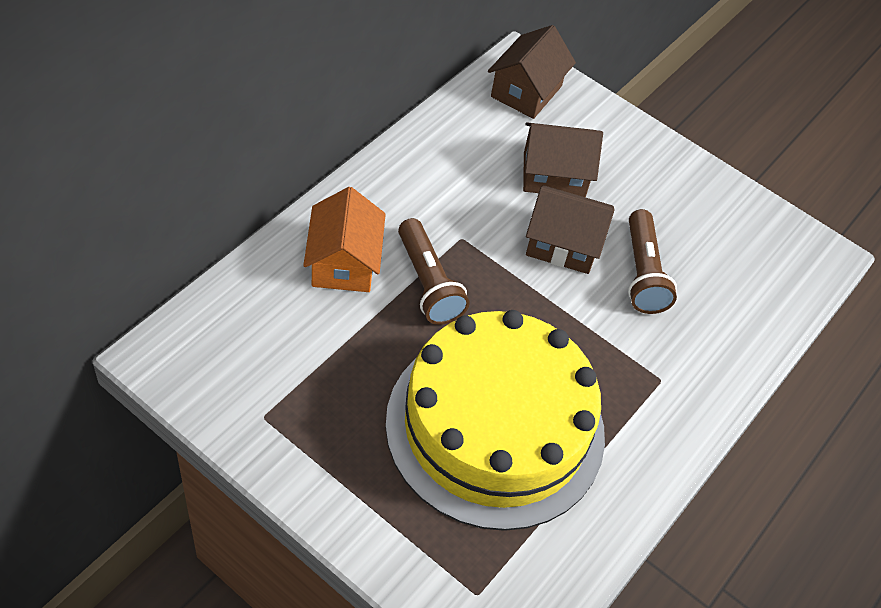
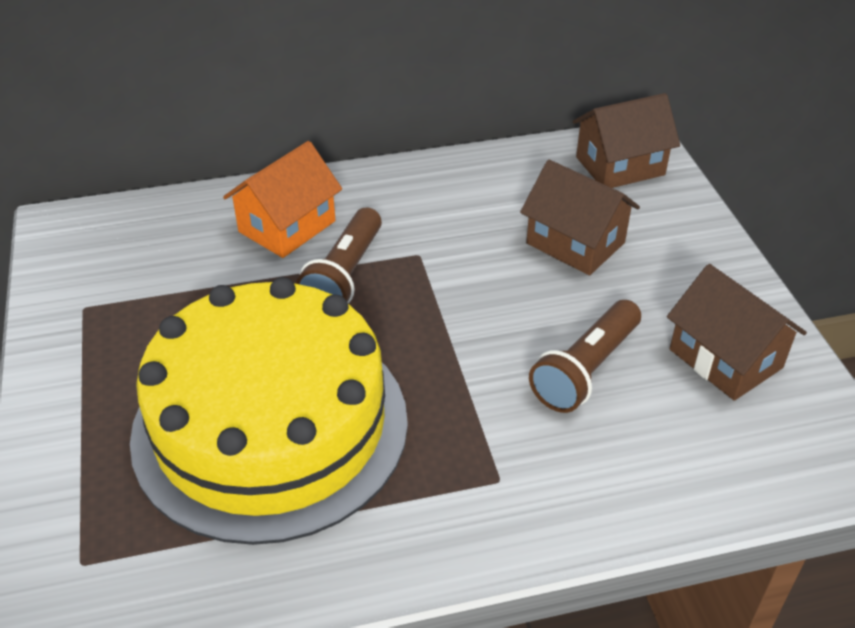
camera: 45 degrees right, 10 degrees down
(563, 244) = (520, 304): brown house -> brown house (725, 358)

